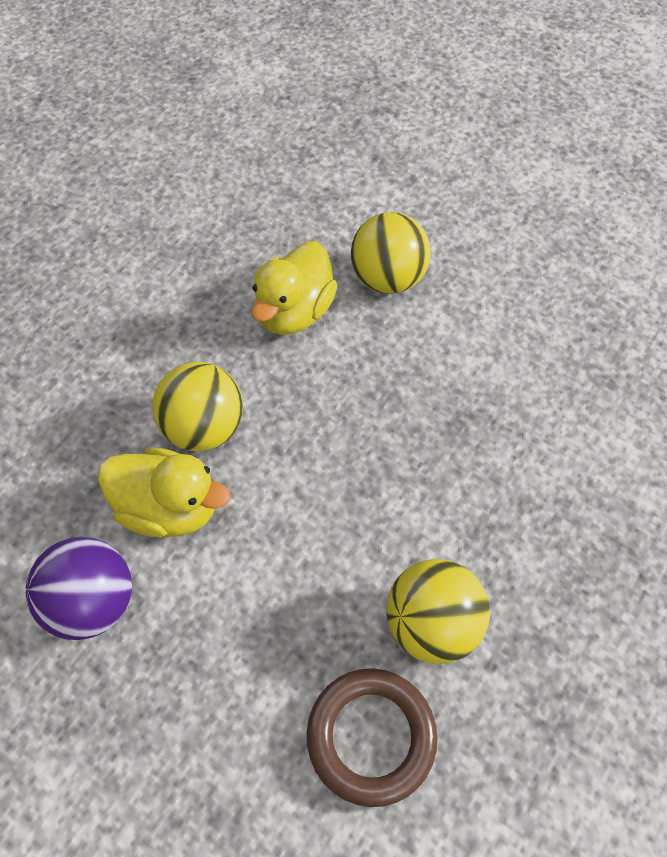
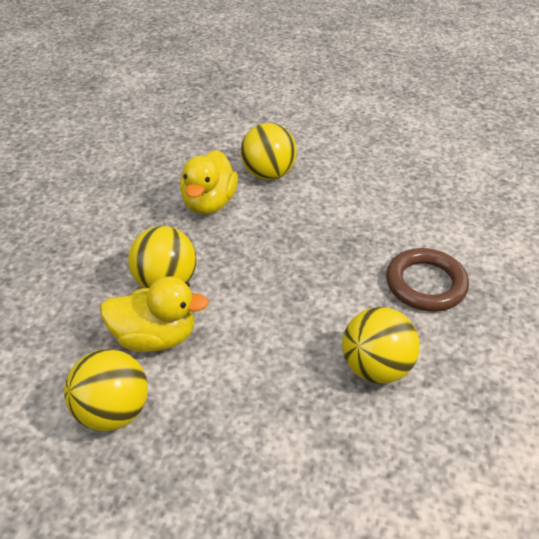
camera: 15 degrees left, 15 degrees down
(92, 603) = (113, 411): purple ball -> yellow ball
(371, 737) = (359, 448): brown ring -> brown ring (425, 284)

